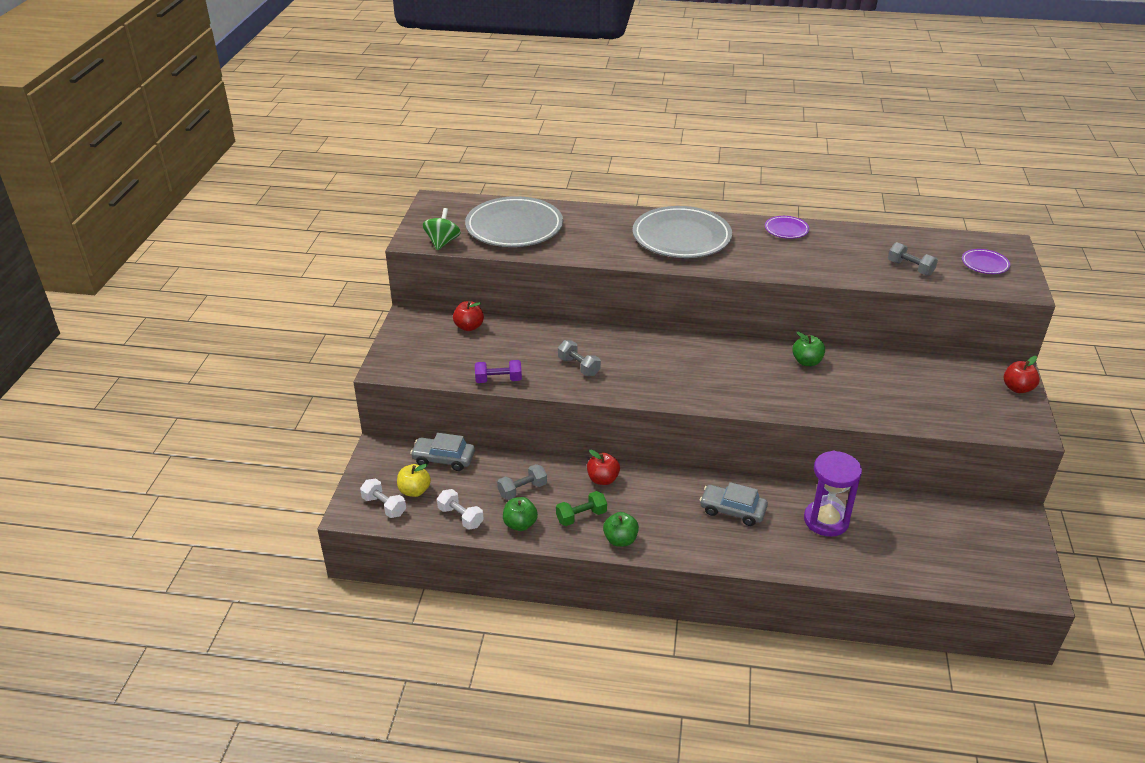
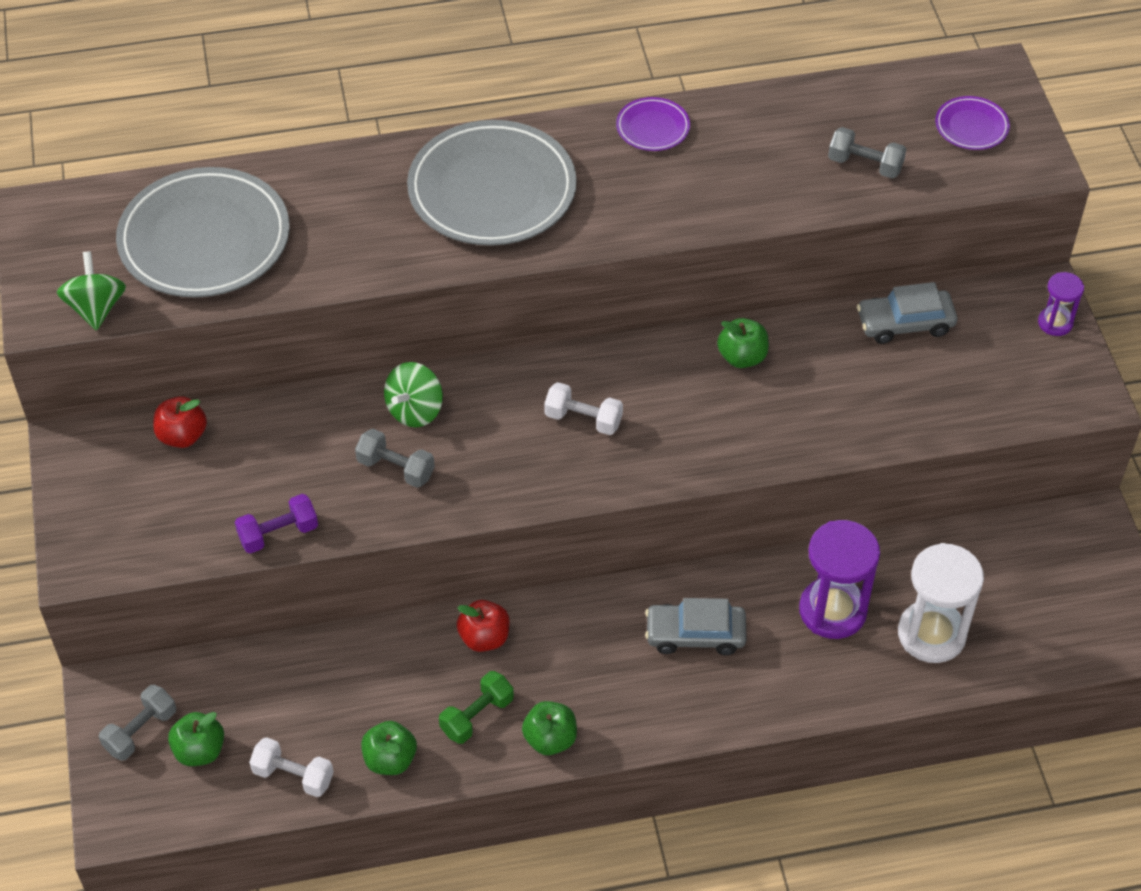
camera: 20 degrees left, 15 degrees up
(384, 506) = (164, 794): white dumbbell -> white dumbbell (583, 419)
(414, 491) = (199, 751): yellow apple -> green apple
(443, 459) = (220, 676): grey car -> grey car (905, 323)
(522, 490) = (368, 695): grey dumbbell -> grey dumbbell (140, 731)
(602, 344) = (415, 410): none -> green spinning top
(888, 549) = (931, 634): none -> white hourglass
(1017, 388) = (1055, 323): red apple -> purple hourglass

